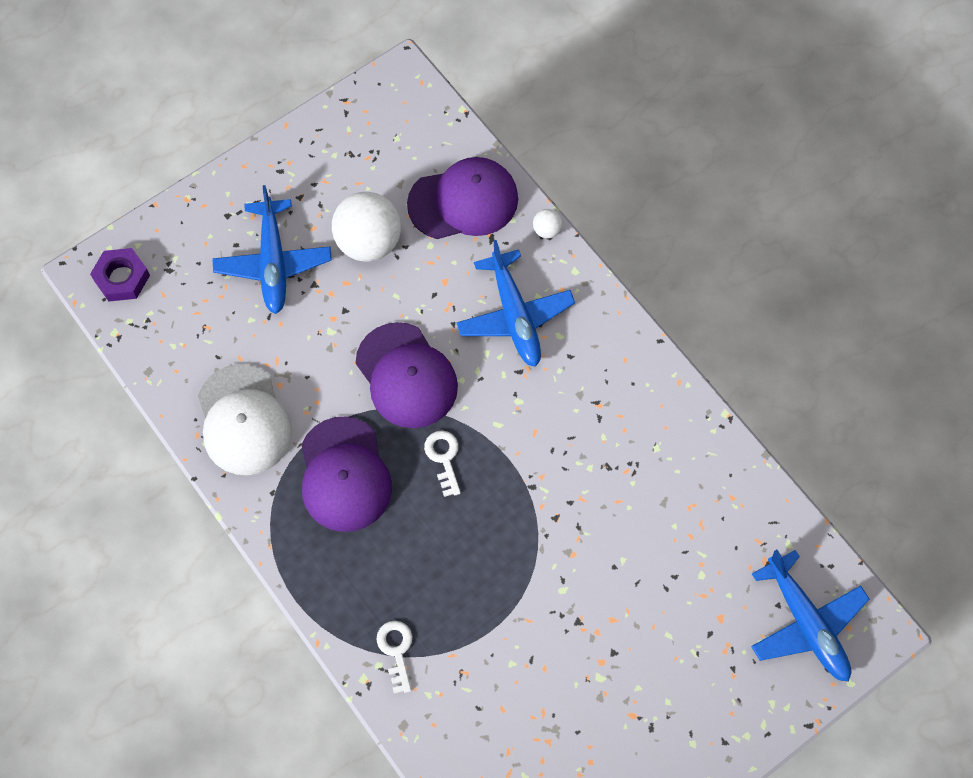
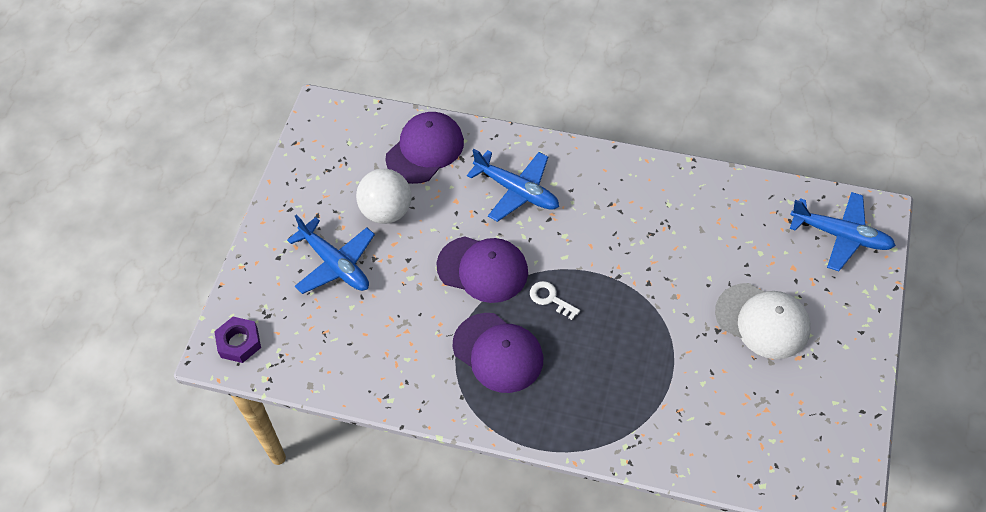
camera: 35 degrees left, 10 degrees down
(244, 420) = (402, 368): white cap -> white cap (763, 321)
(396, 651) = (628, 429): white key -> none
(547, 230) = (491, 132): white ball -> none

